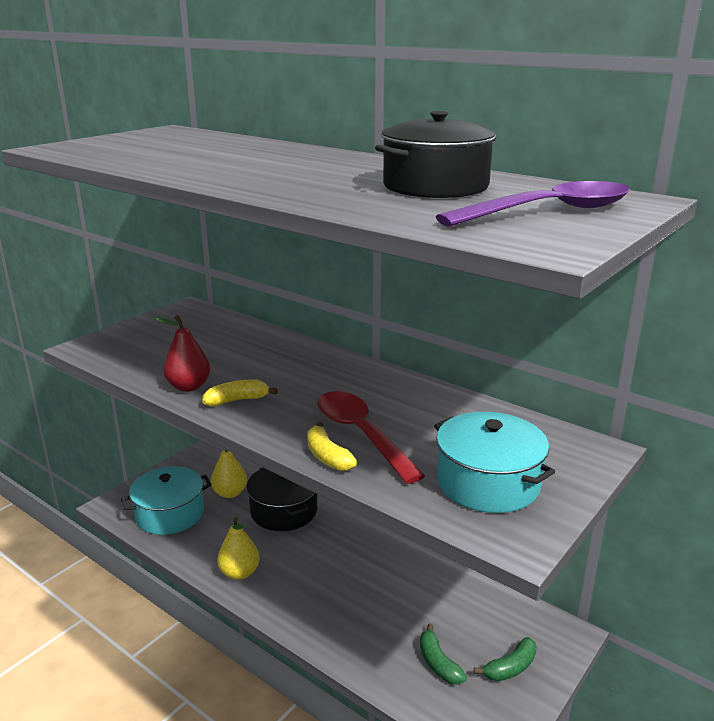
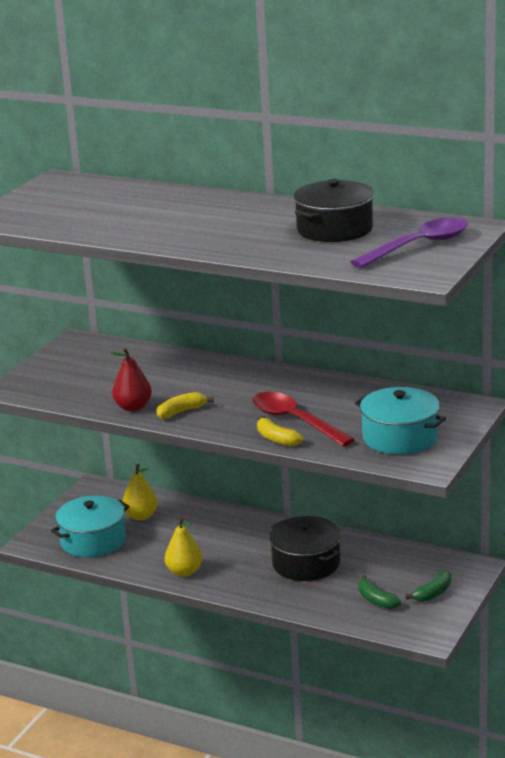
camera: 10 degrees left, 0 degrees up
(284, 511) = (200, 522): black pot -> black pot (306, 563)

